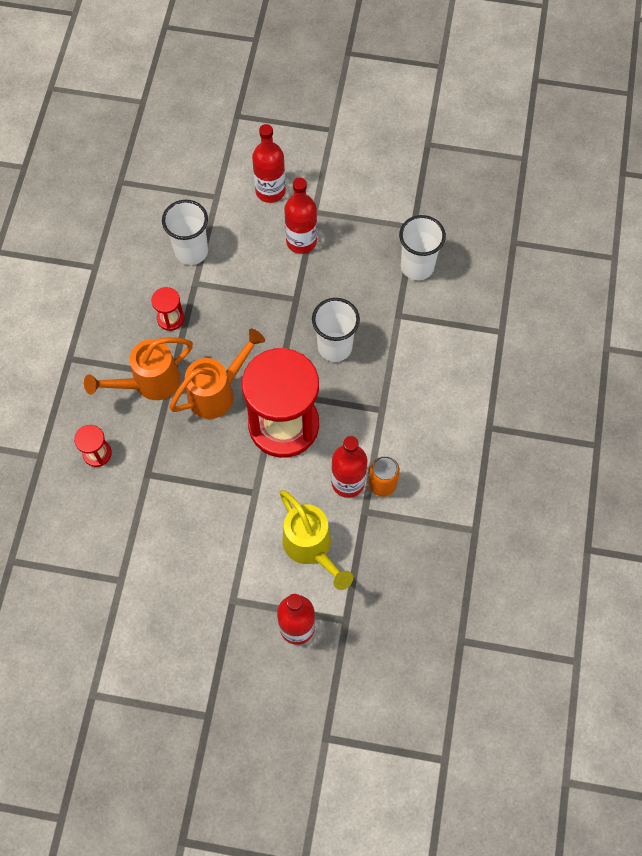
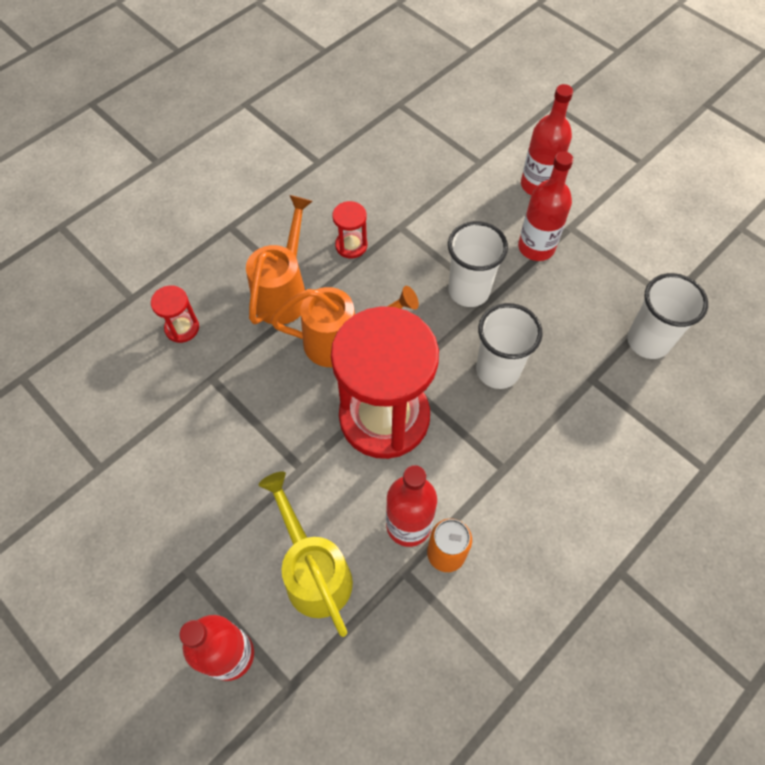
camera: 35 degrees right, 5 degrees down
(149, 383) = (284, 293): orange watering can -> orange watering can turned 105 degrees clockwise
(191, 251) = (418, 197): white cup -> white cup (469, 291)
(311, 548) = (314, 572): yellow watering can -> yellow watering can turned 150 degrees clockwise

